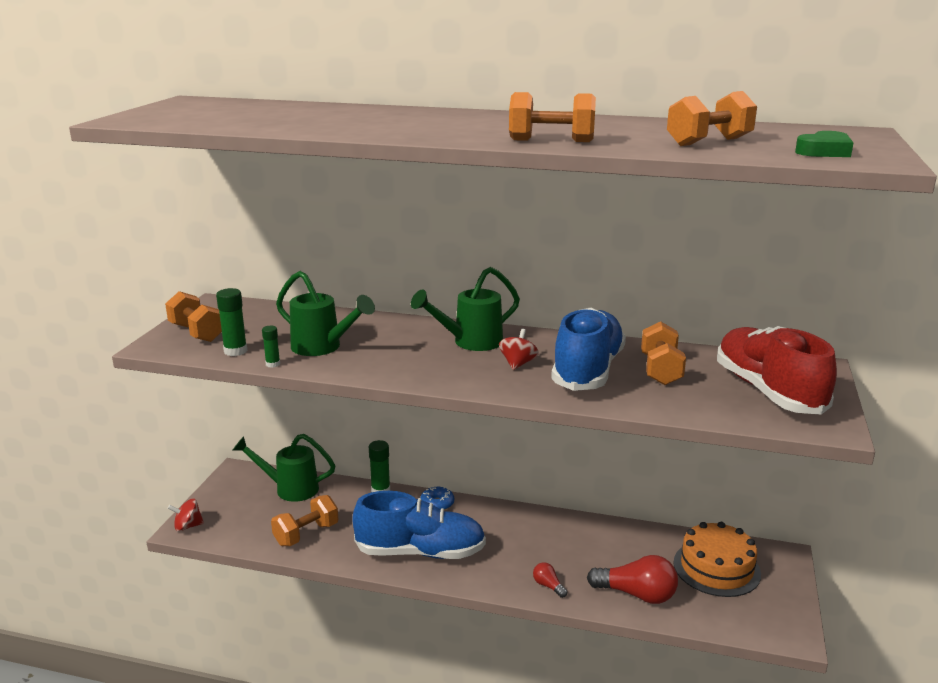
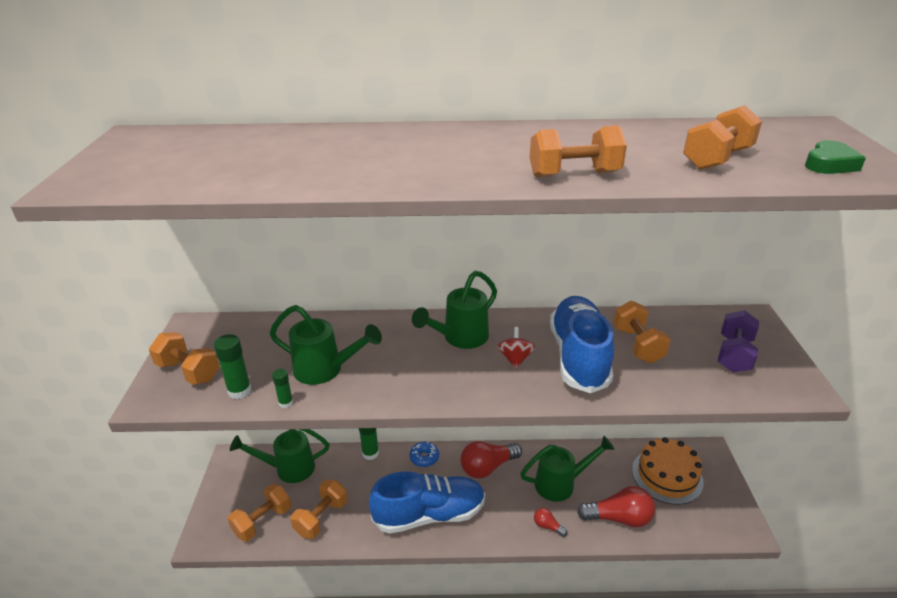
camera: 15 degrees left, 10 degrees up
(188, 526) = (206, 534): red spinning top -> none
(246, 526) = (263, 521): none -> orange dumbbell
(504, 524) = (487, 467): none -> red light bulb
(583, 552) = (561, 483): none -> green watering can
(768, 391) = (734, 355): red shoe -> purple dumbbell

